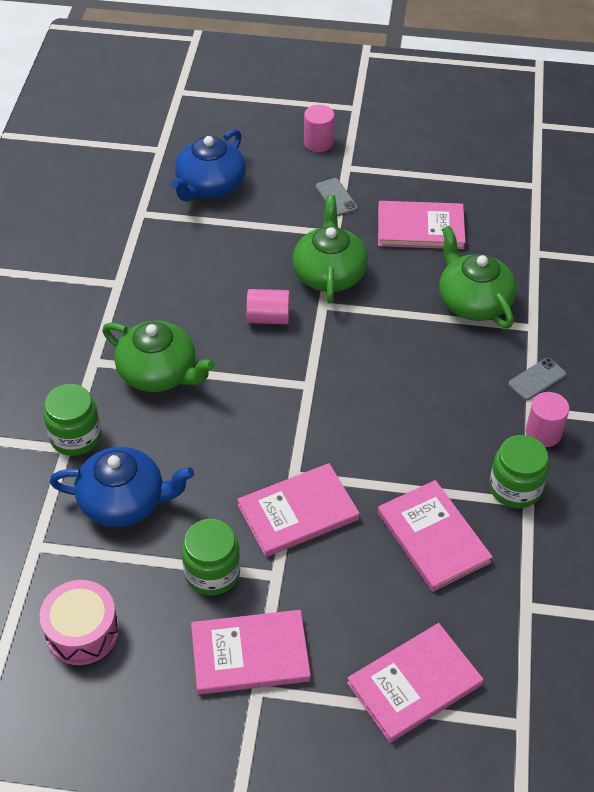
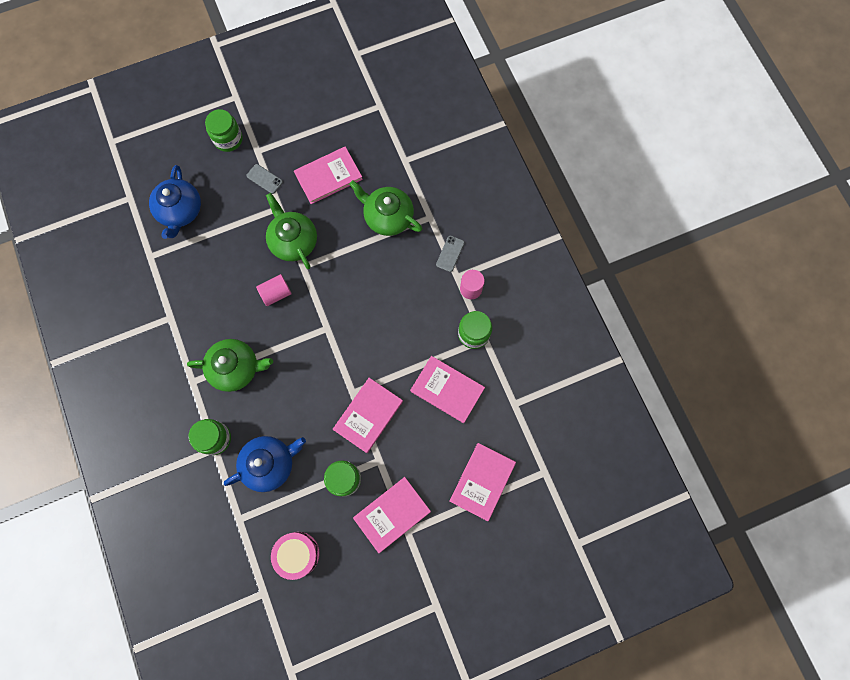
camera: 30 degrees left, 25 degrees up
(318, 142) = (228, 139): pink cylinder -> green jar

